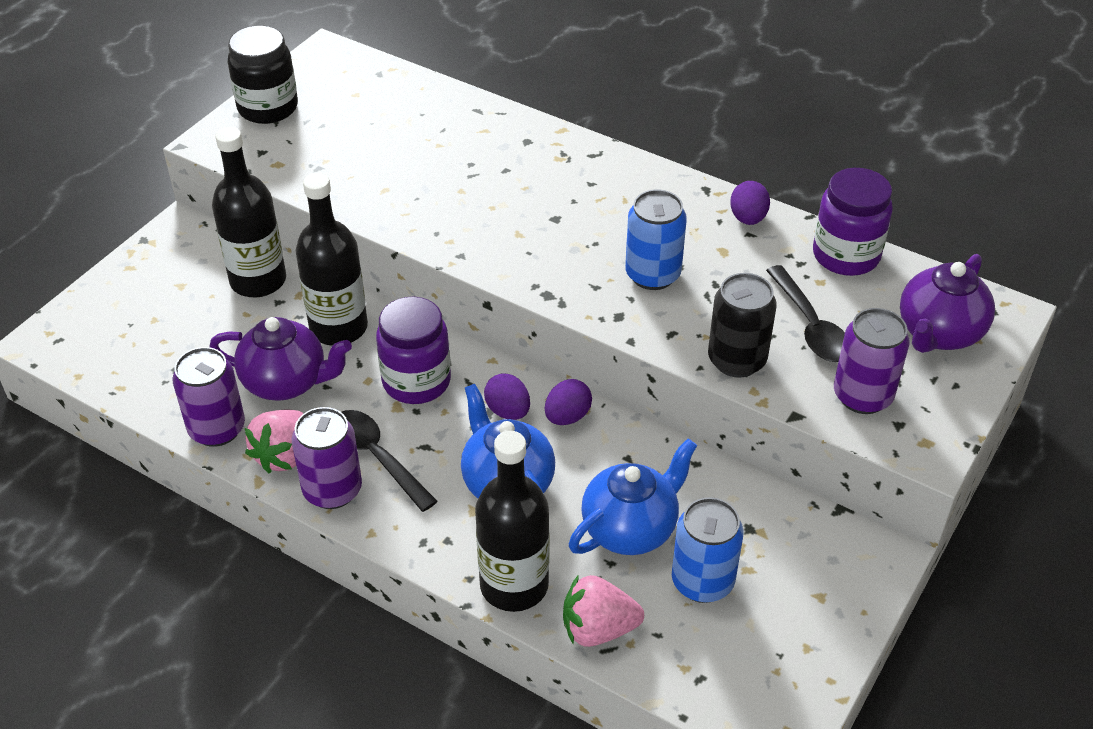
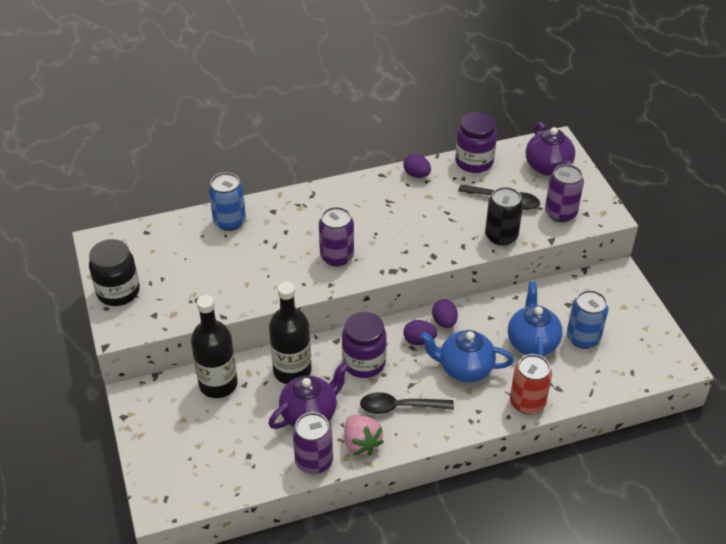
camera: 50 degrees left, 0 degrees up
(332, 490) = (404, 437): purple can -> purple can (337, 256)
(514, 585) = (527, 403): black bottle -> red can
(598, 629) = (577, 389): pink strawberry -> none
(652, 275) = (419, 228): blue can -> blue can (229, 221)

